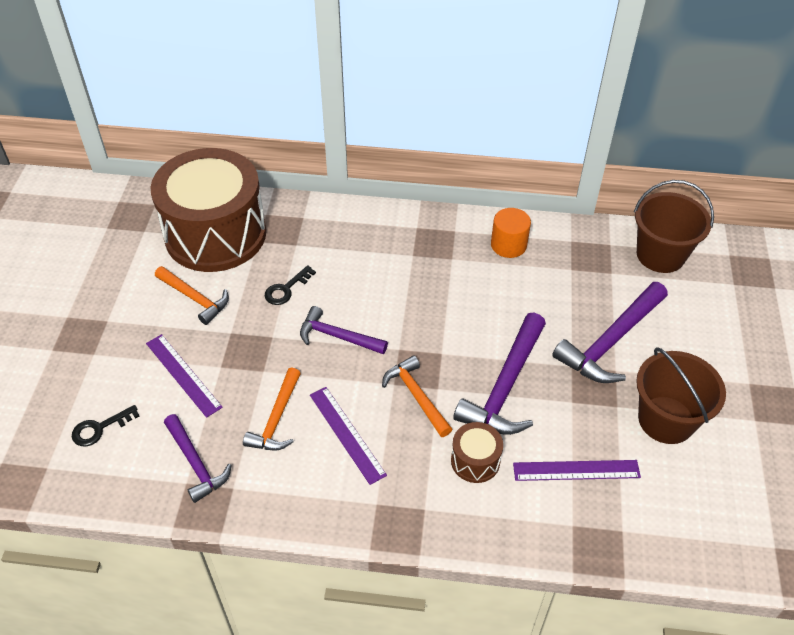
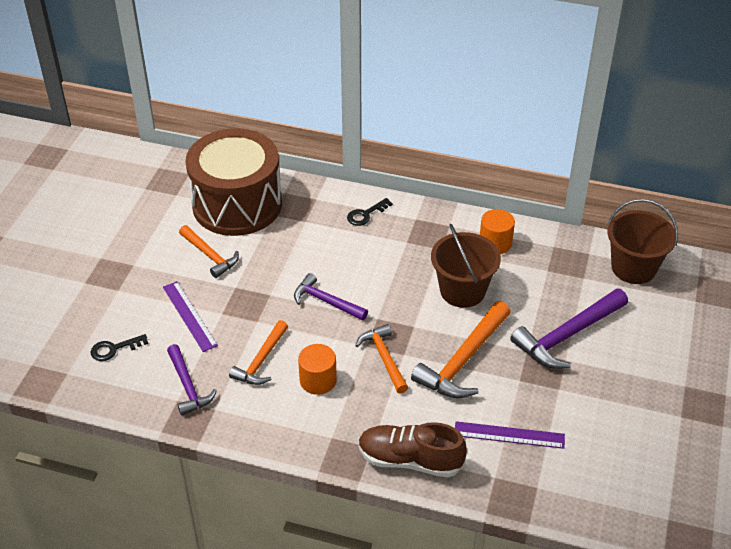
camera: 10 degrees right, 5 degrees down
(286, 289) = (289, 257): black key -> black key (366, 214)
(347, 434) = (318, 380): purple ruler -> orange cylinder
(472, 519) = (410, 460): none -> brown shoe
(475, 461) = (423, 416): brown drum -> none
(505, 386) = (464, 360): purple hammer -> orange hammer
(666, 420) = (600, 405): brown bucket -> brown bucket (462, 290)

